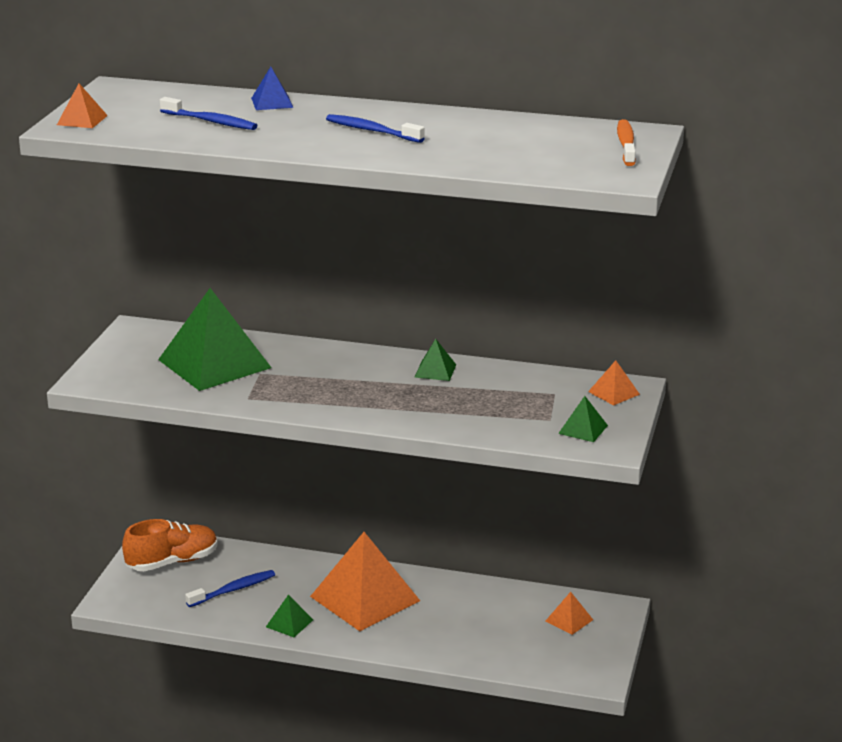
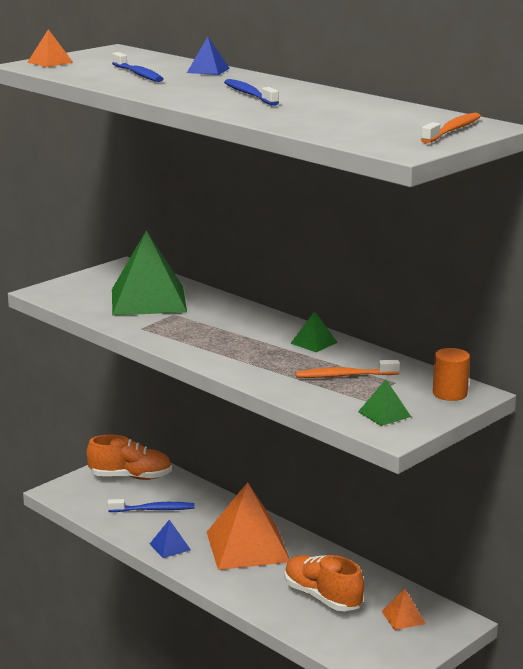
camera: 30 degrees right, 5 degrees down
(289, 623) = (170, 546): green pyramid -> blue pyramid
(482, 625) = (322, 597): none -> orange shoe
(504, 399) = (344, 376): none -> orange toothbrush
(613, 393) = (450, 394): orange pyramid -> orange cylinder

